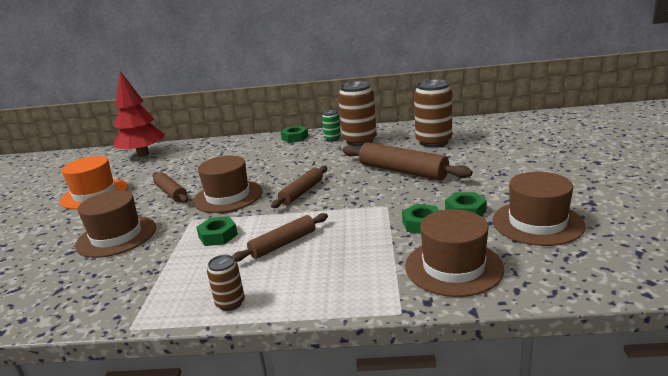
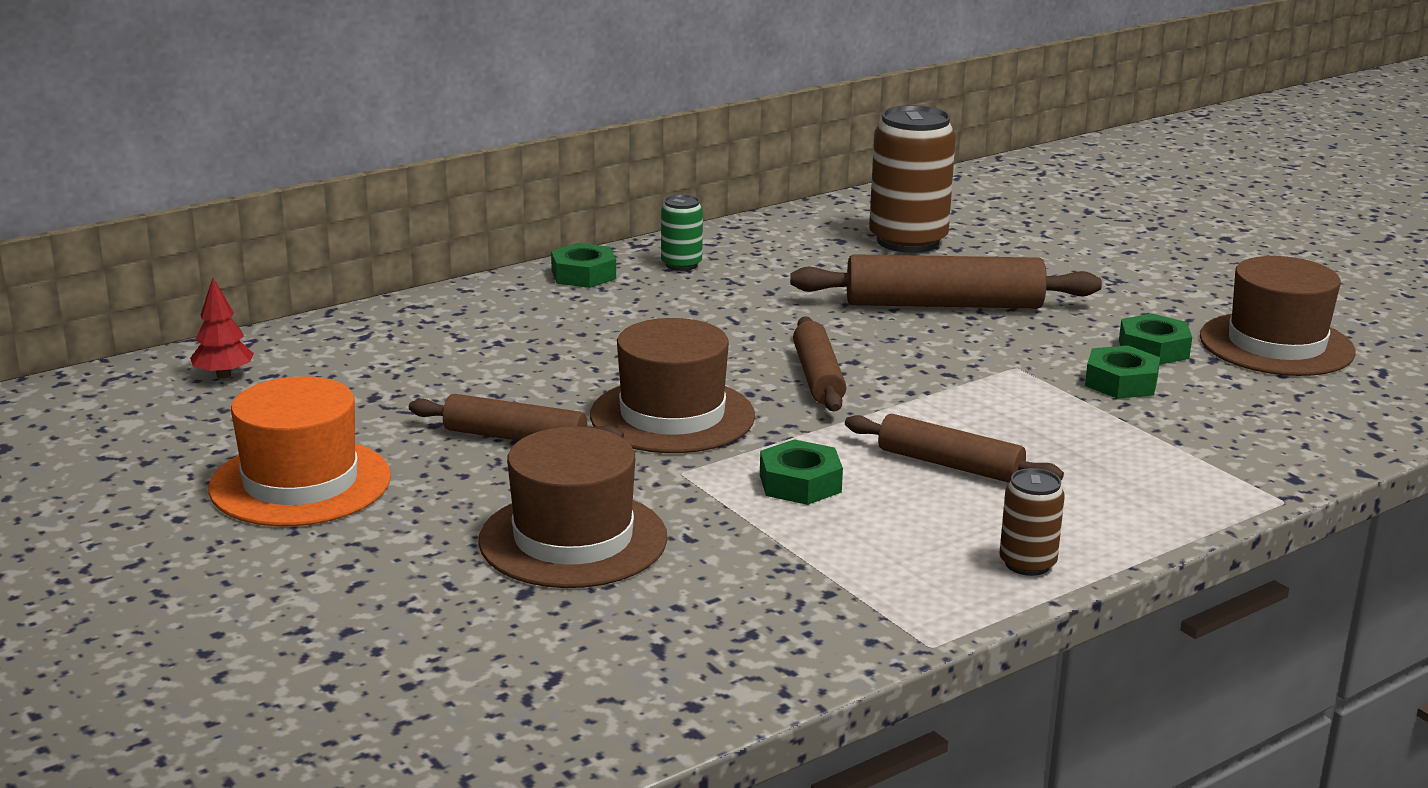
camera: 40 degrees left, 0 degrees up
(143, 154) = (224, 375): red tree -> red tree, size x0.43
(283, 244) = (950, 464): brown rolling pin -> brown rolling pin turned 75 degrees counterclockwise
(359, 141) = (751, 260): brown can -> none
(453, 267) = (1259, 428): brown hat -> none

